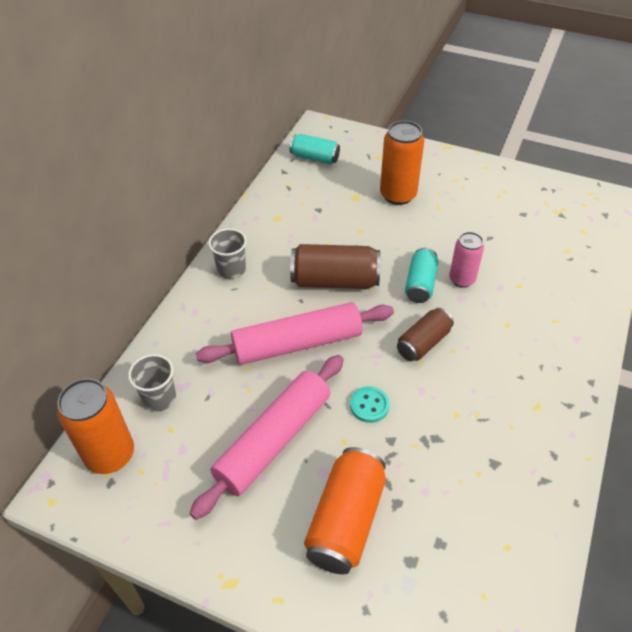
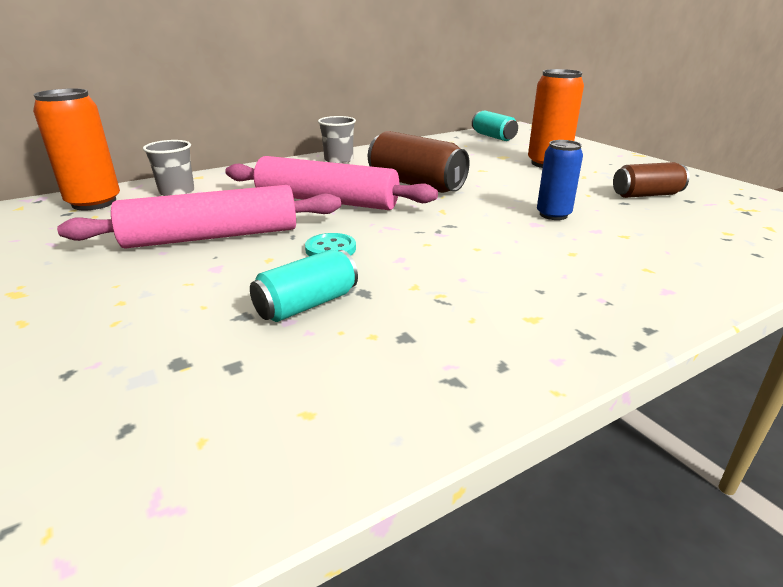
camera: 35 degrees right, 20 degrees down
(346, 520) = (176, 303): orange can -> none
(420, 284) = (500, 205): turquoise can -> turquoise can (307, 304)
(423, 343) = (450, 234): brown can -> brown can (646, 195)
(462, 279) = (553, 215): pink can -> blue can

